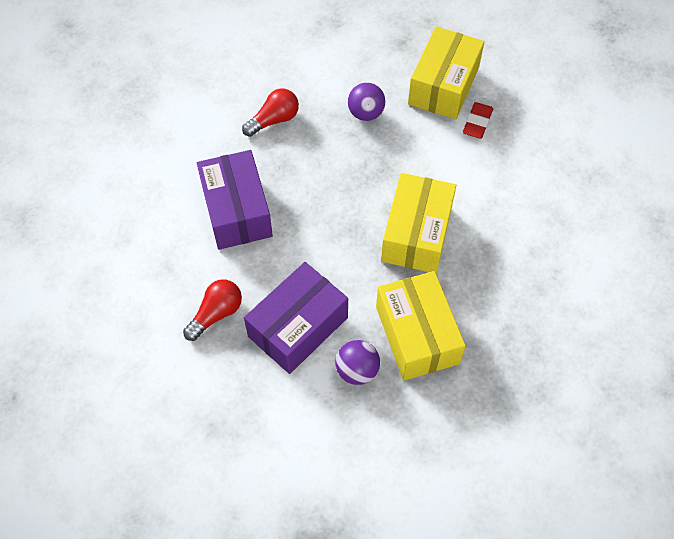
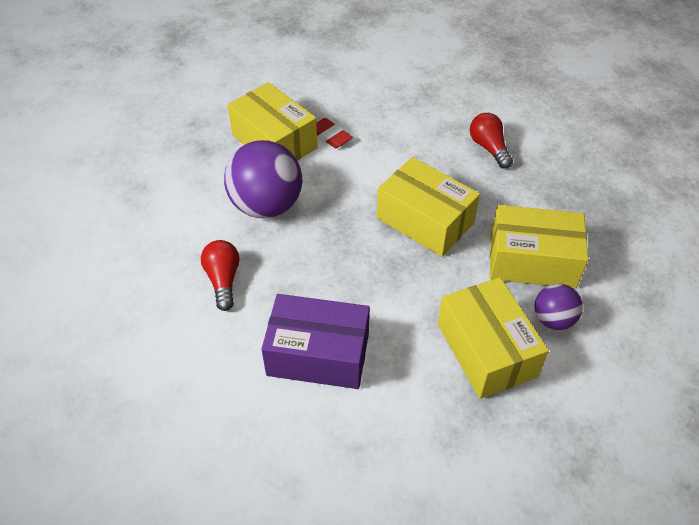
camera: 65 degrees left, 10 degrees down
(216, 314) = (439, 419): red light bulb -> red light bulb (489, 148)
(298, 327) = (486, 350): purple box -> yellow box
(365, 113) = (266, 205): purple ball -> purple ball, size x1.86

